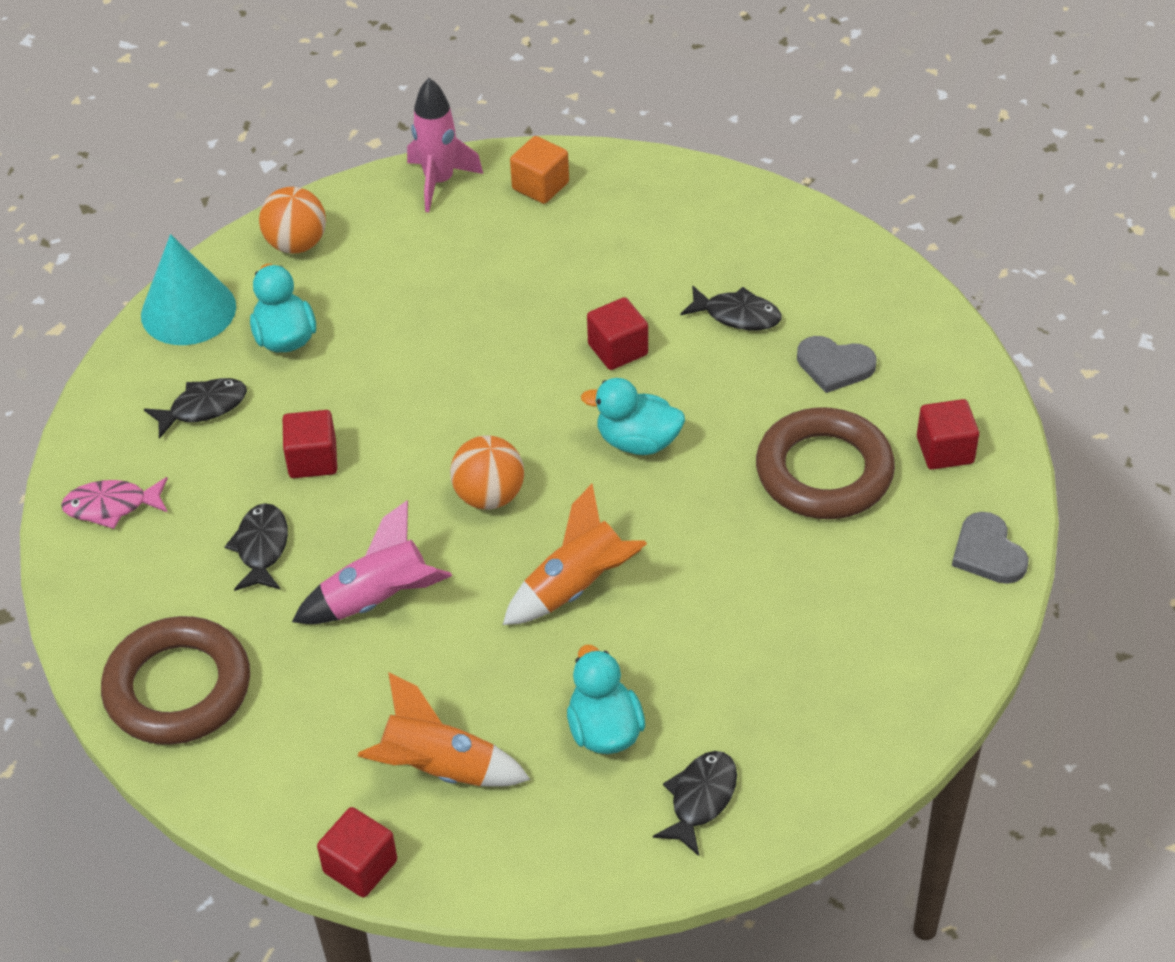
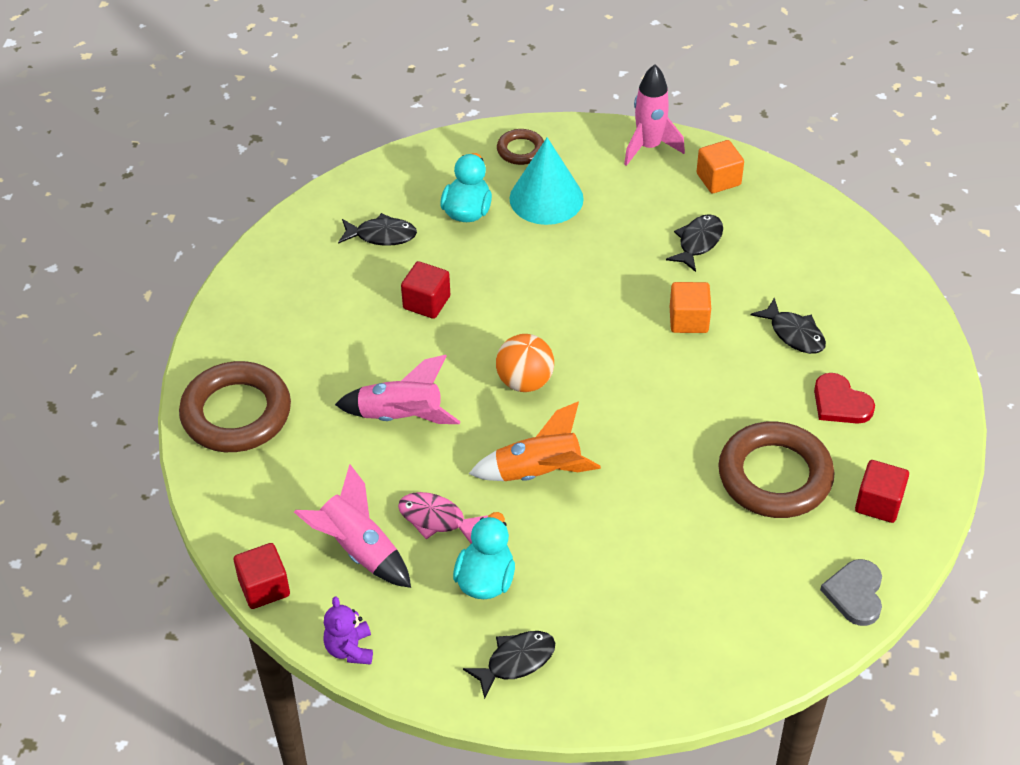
camera: 30 degrees right, 0 degrees up
(112, 506) = (279, 275): pink fish -> pink fish (436, 519)
(188, 310) = (418, 166): turquoise cone -> turquoise cone (546, 198)
(261, 548) = (352, 346): black fish -> black fish (698, 242)
(296, 244) = (521, 150): orange ball -> brown ring
(439, 769) = (359, 550): orange rocket -> pink rocket
(509, 882) = (350, 649): none -> purple teddy bear
(618, 349) = (688, 320): red cube -> orange cube
(637, 441) = (655, 391): turquoise duck -> none
(834, 365) = (840, 403): grey heart -> red heart

